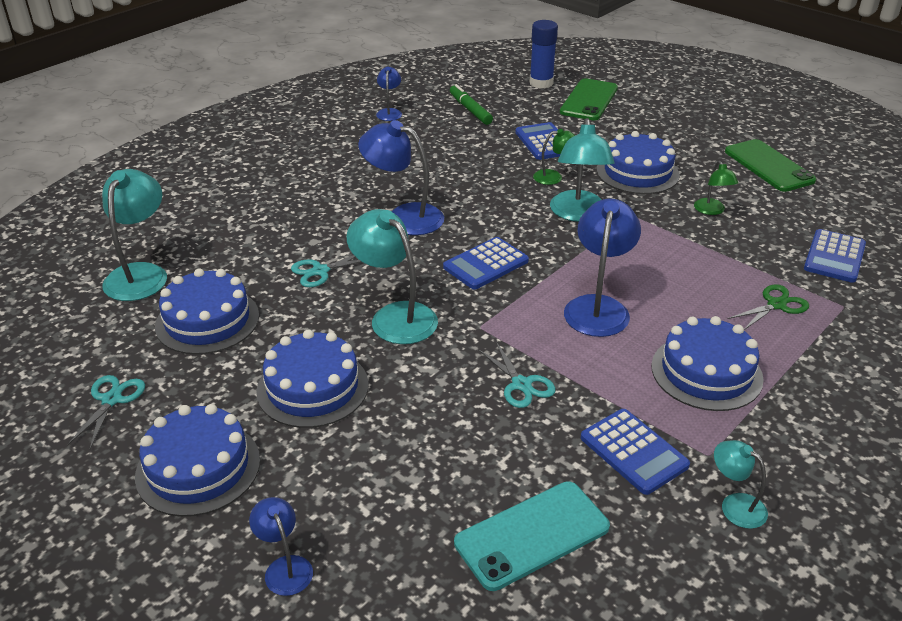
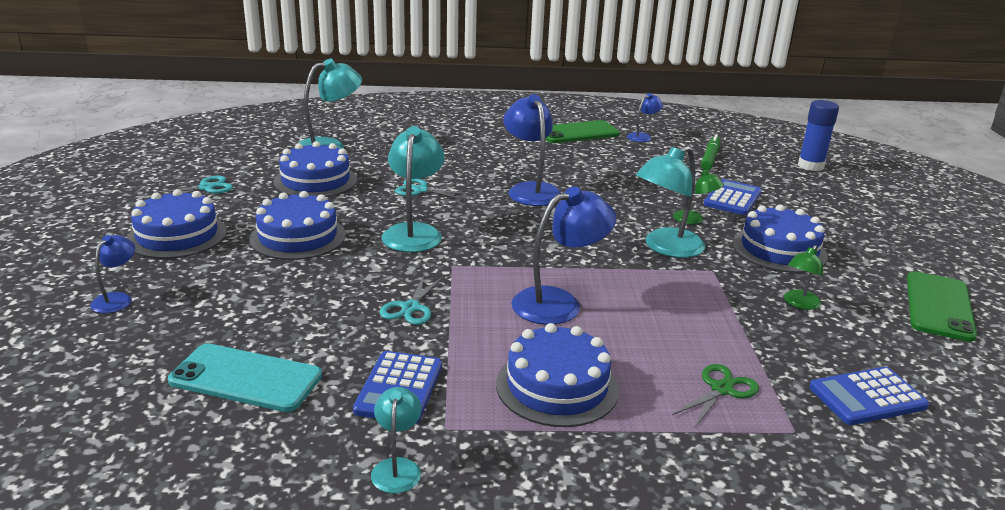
camera: 45 degrees right, 10 degrees down
(486, 264) = (530, 239): blue calculator -> none
(589, 100) = (834, 191): green phone -> green phone (577, 133)
(776, 305) = (721, 389): green scissors -> green scissors turned 60 degrees counterclockwise

